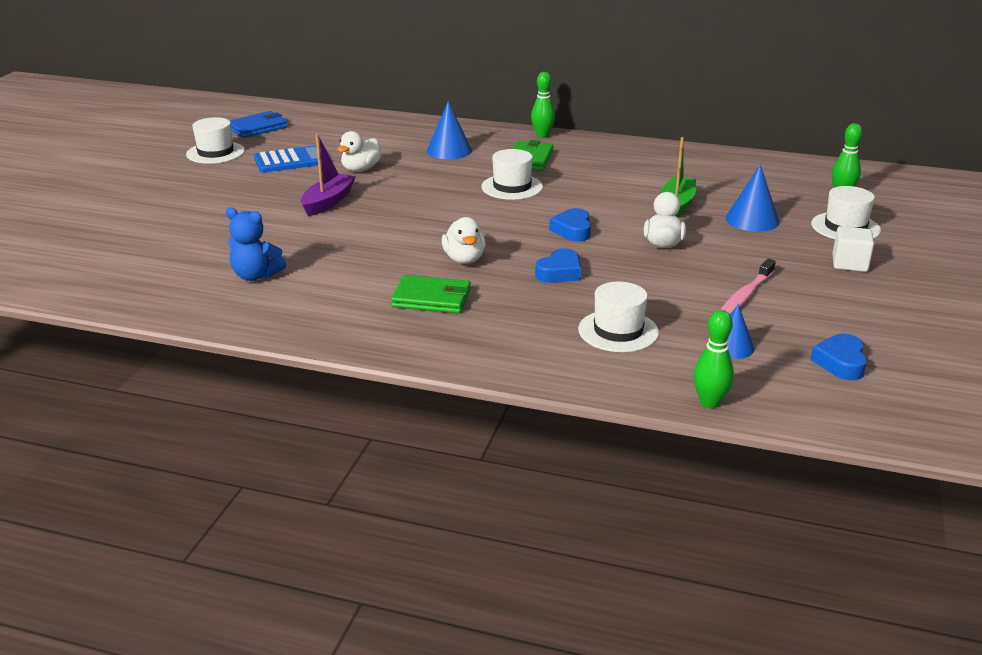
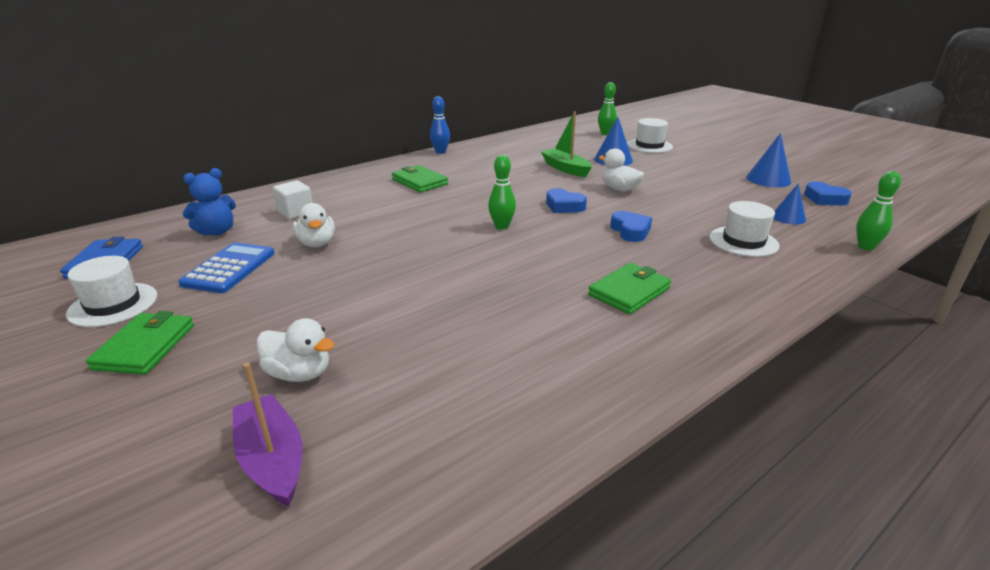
camera: 55 degrees left, 0 degrees up
(185, 180) = (145, 347): none -> green wallet
(256, 276) = (479, 372): blue teddy bear -> blue teddy bear (217, 232)
(328, 202) = (361, 279): purple boat -> purple boat (272, 459)
(449, 151) = (349, 200): blue cone -> blue cone (768, 179)
(464, 259) = (567, 256): white duck -> white duck (299, 373)
(512, 187) = (459, 201): white hat -> none
(542, 135) = (386, 166): green bowling pin -> green bowling pin (501, 226)
(619, 142) = (440, 152): none -> blue bowling pin
(744, 296) = (719, 193): pink toothbrush -> none
(849, 263) = (698, 159): white cube -> white cube (296, 212)

